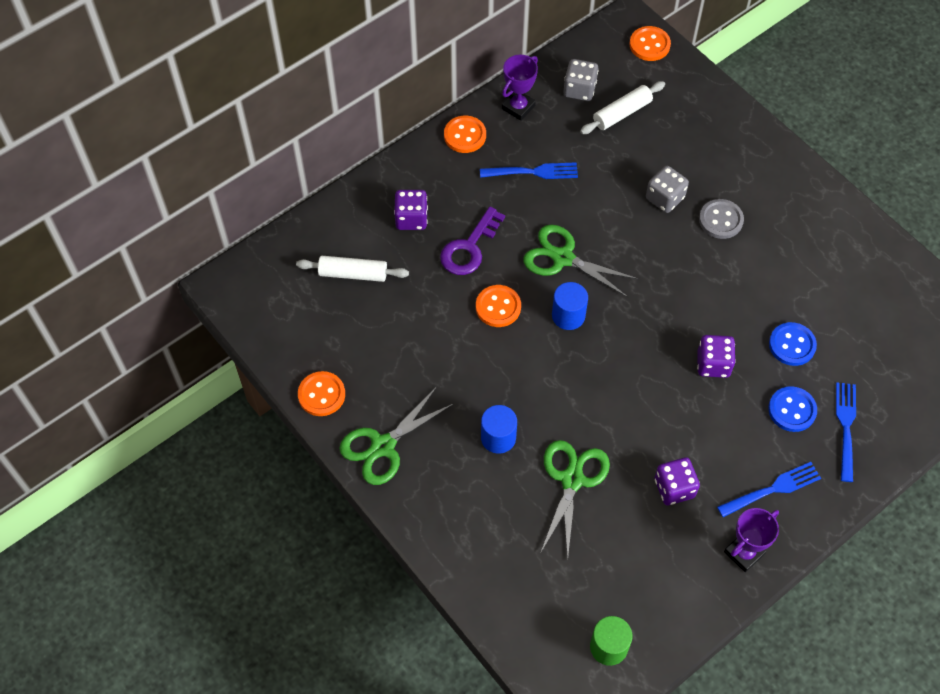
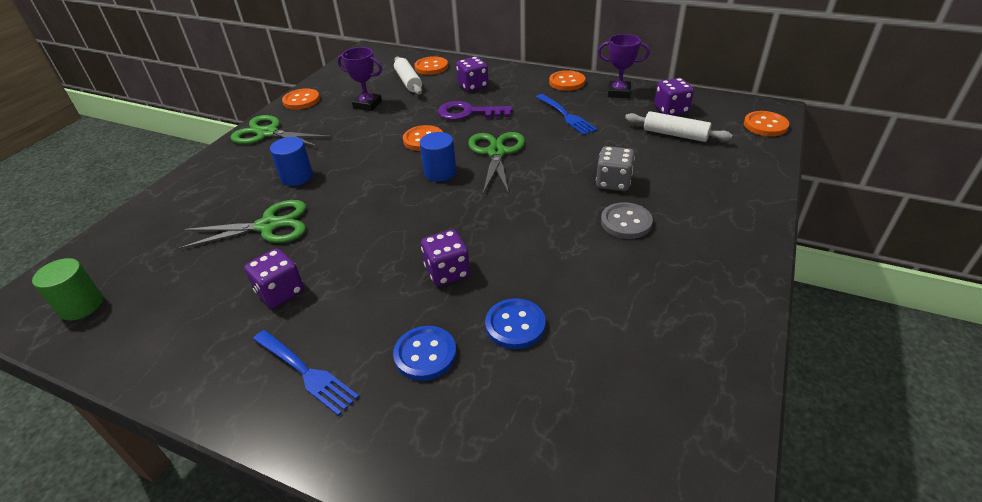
camera: 65 degrees right, 20 degrees down
(330, 238) = (431, 67): none -> orange button
(579, 89) = (671, 110): grey dice -> purple dice
(744, 553) = (210, 375): purple trophy -> purple trophy (367, 104)
(846, 428) = (427, 418): blue fork -> none

